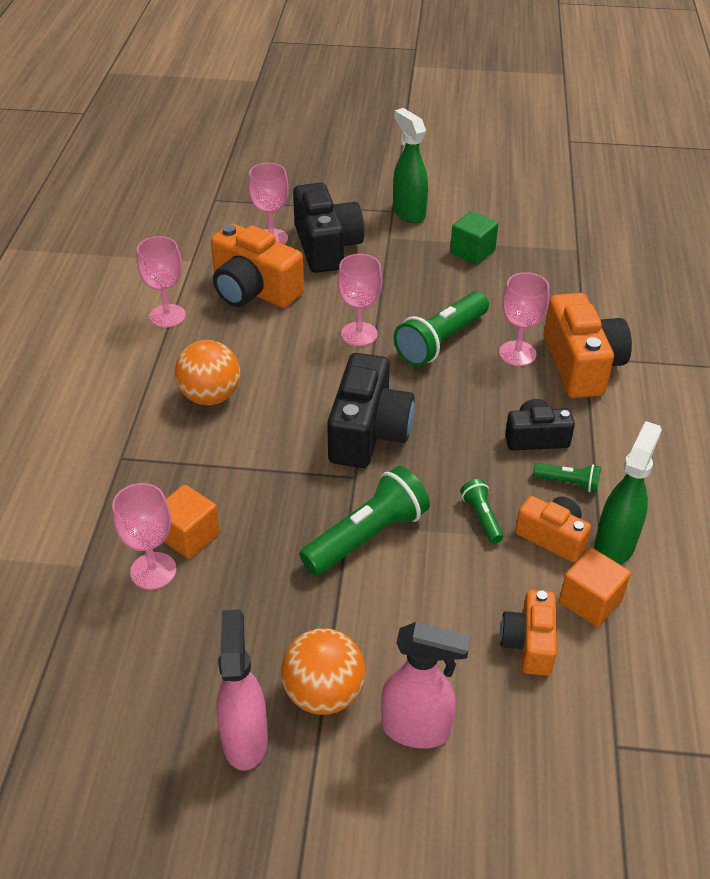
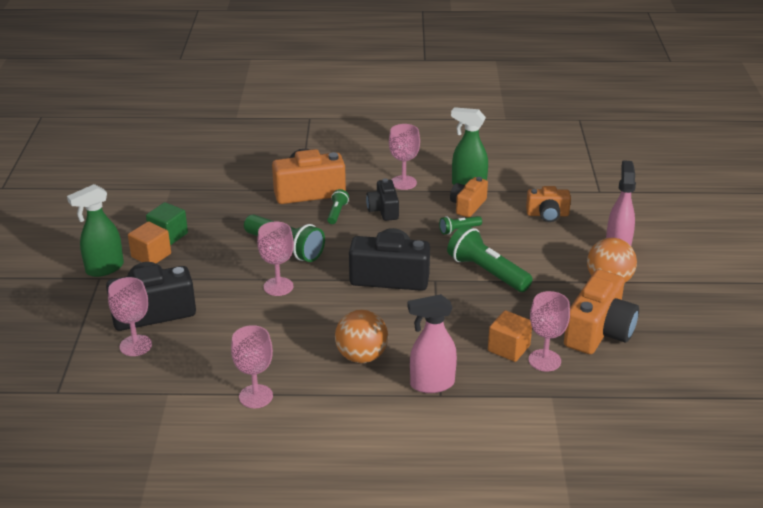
camera: 95 degrees left, 10 degrees down
(245, 739) = (650, 307): pink spray bottle -> pink spray bottle (431, 384)
(254, 290) = (218, 348): orange camera -> orange camera (599, 331)
(517, 353) = (297, 216): pink goblet -> pink goblet (403, 182)
(568, 483) = (421, 199): green flashlight -> green flashlight (337, 213)
(590, 601) = (511, 195): orange cube -> orange cube (151, 255)

